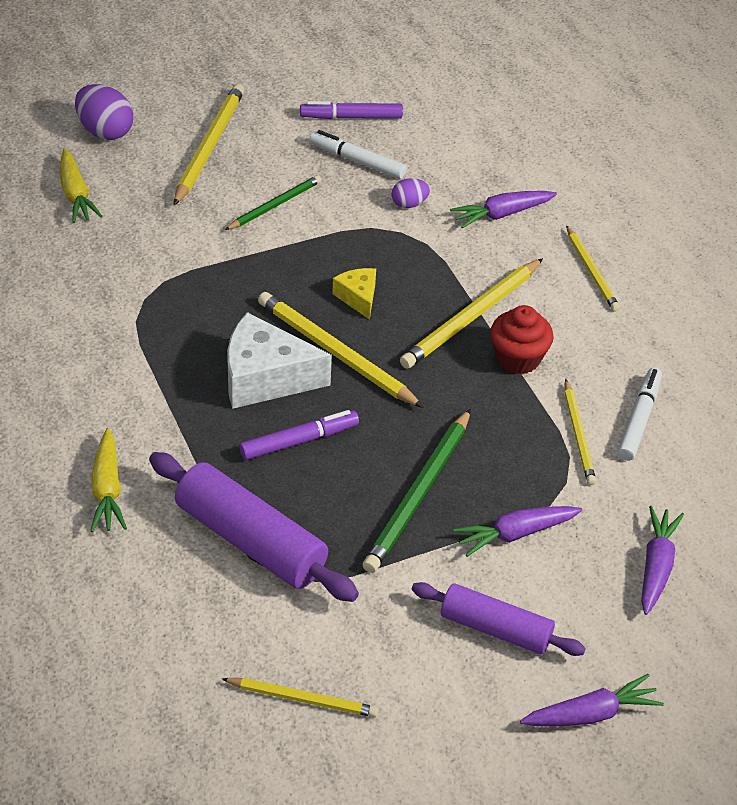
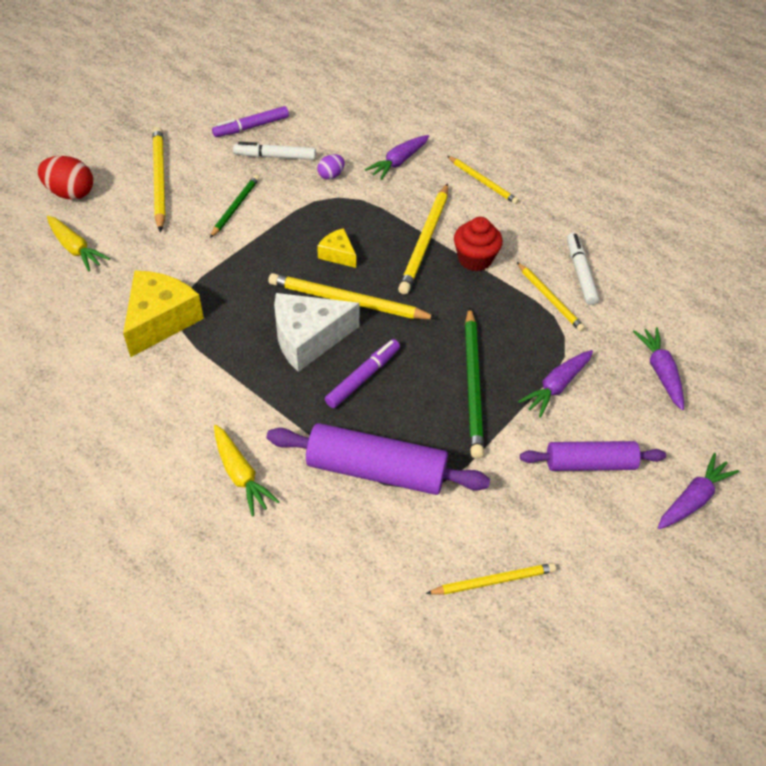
camera: 25 degrees left, 5 degrees up
(105, 131) = (71, 193): purple egg -> red egg
(119, 301) = (160, 320): none -> yellow cheese

